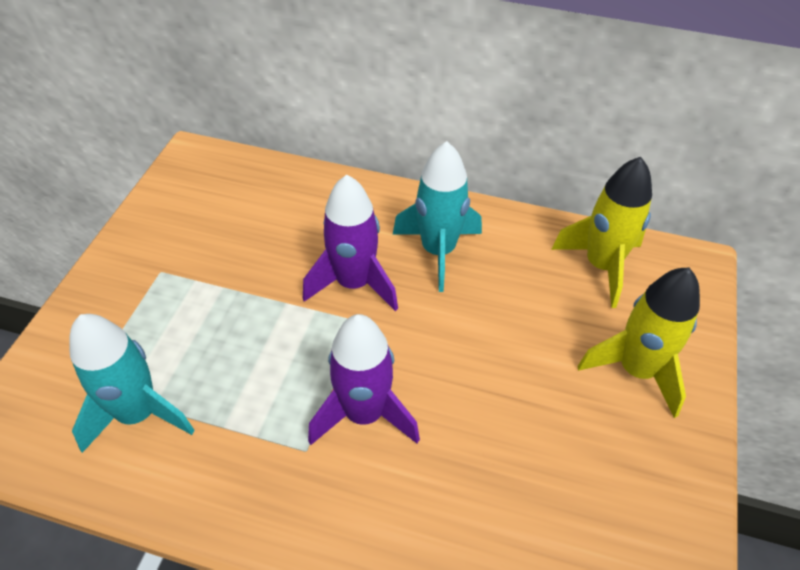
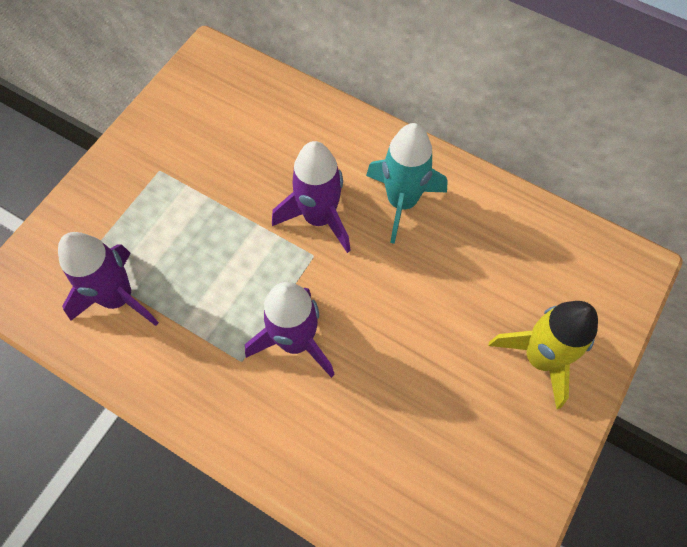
camera: 15 degrees right, 15 degrees up
(138, 414) = (118, 298): turquoise rocket -> purple rocket
(601, 266) = (546, 249): yellow rocket -> none

